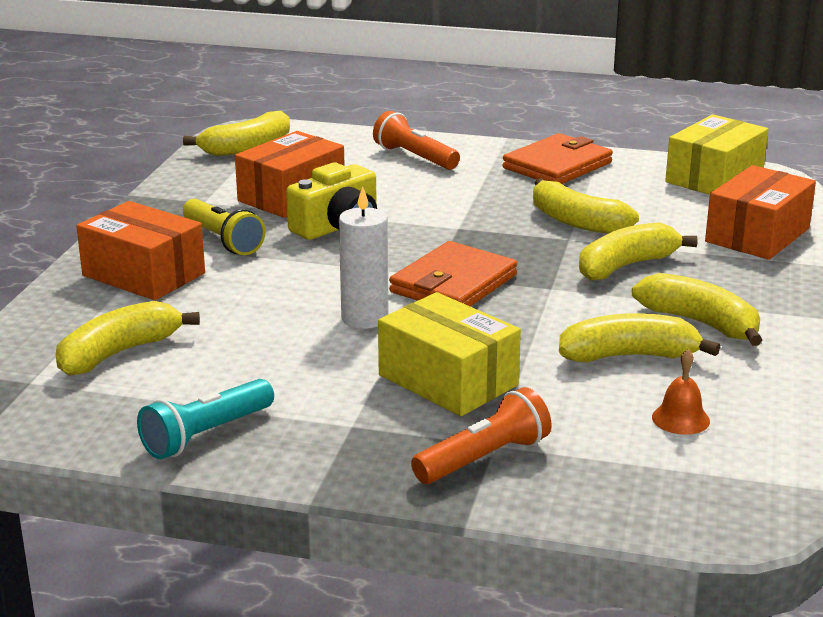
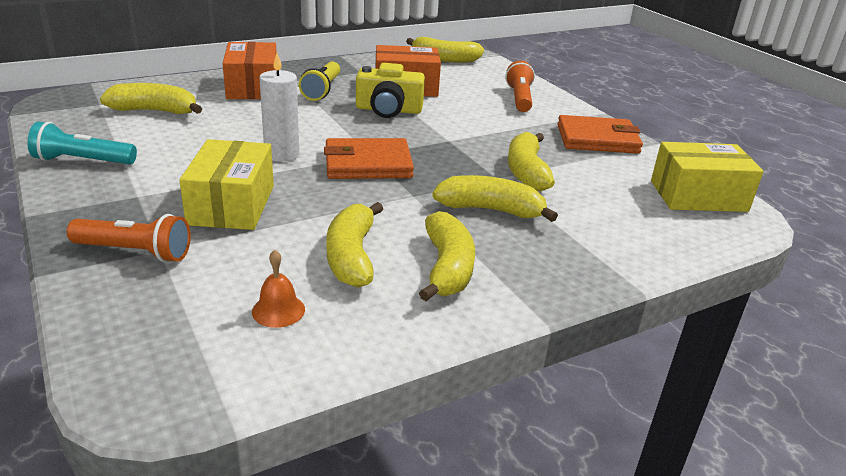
camera: 45 degrees right, 5 degrees up
(629, 356) = (352, 256): yellow banana -> yellow banana turned 135 degrees counterclockwise
(757, 235) = (637, 244): orange box -> none

